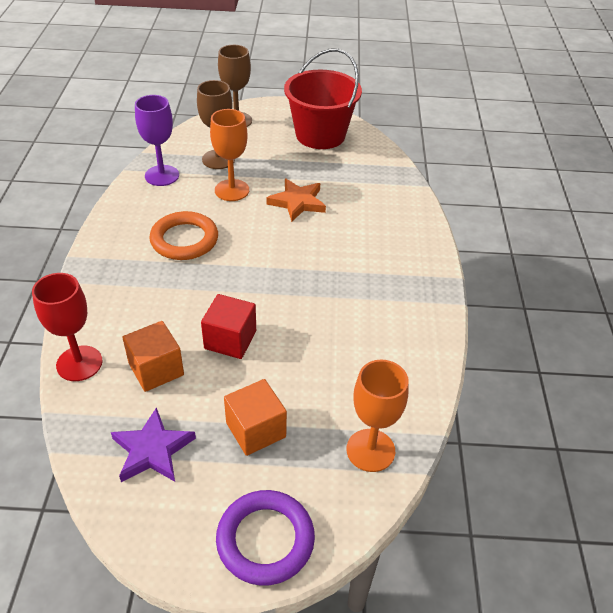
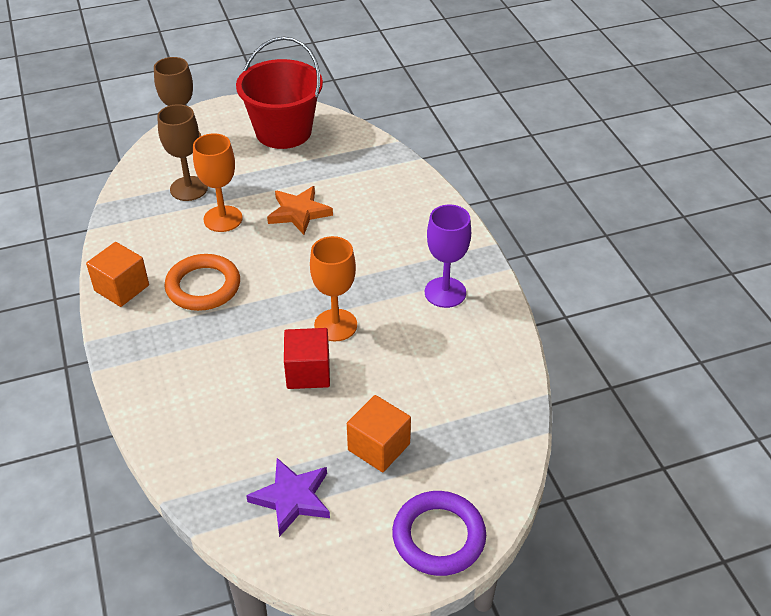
camera: 20 degrees left, 0 degrees up
(79, 363) = (169, 444): red goblet -> none
(156, 369) = (251, 424): orange cube -> orange cube (122, 288)
(162, 175) = (137, 224): purple goblet -> purple goblet (445, 292)
(370, 450) = (491, 429): orange goblet -> orange goblet (335, 325)

